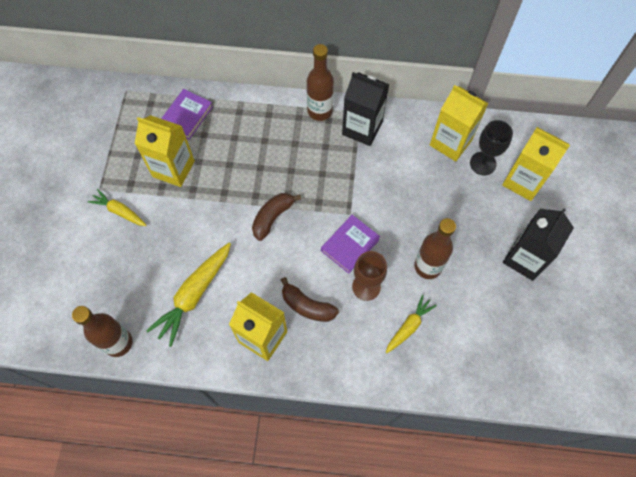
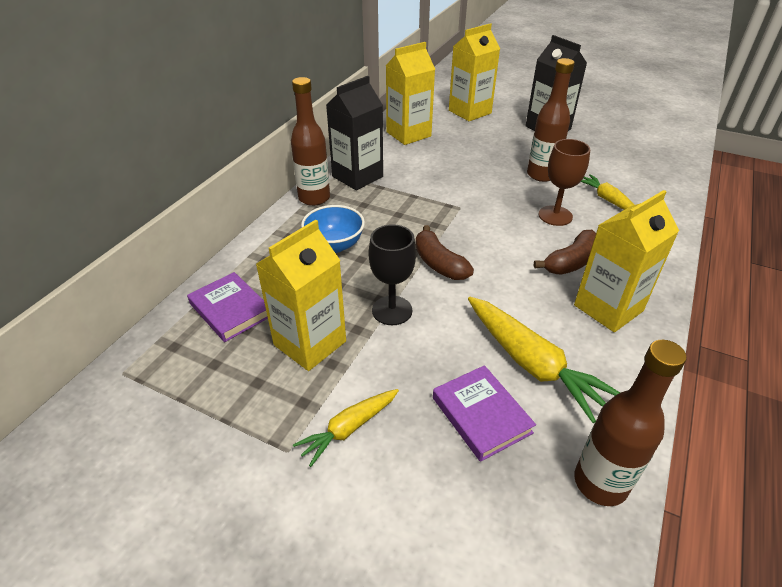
camera: 70 degrees left, 25 degrees down
(269, 146) = (334, 245): none -> blue bowl
(350, 245) = (500, 215): purple book -> purple book (481, 415)
(483, 163) = (441, 124): black goblet -> black goblet (392, 310)

